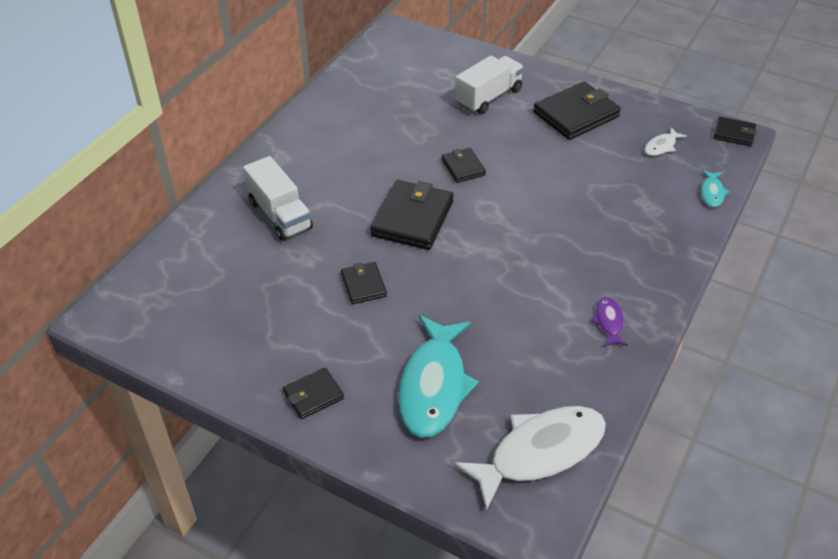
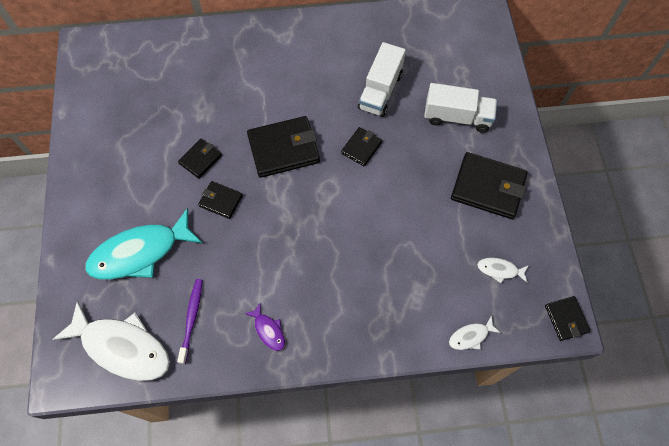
camera: 55 degrees right, 20 degrees up
(280, 215) = (230, 73): white truck -> white truck (380, 91)
(313, 395) = (92, 191): black wallet -> black wallet (221, 201)
(551, 377) = (191, 319): none -> purple toothbrush
(609, 322) = (268, 330): purple fish -> purple fish turned 90 degrees clockwise
(712, 193) = (470, 336): turquoise fish -> white fish

